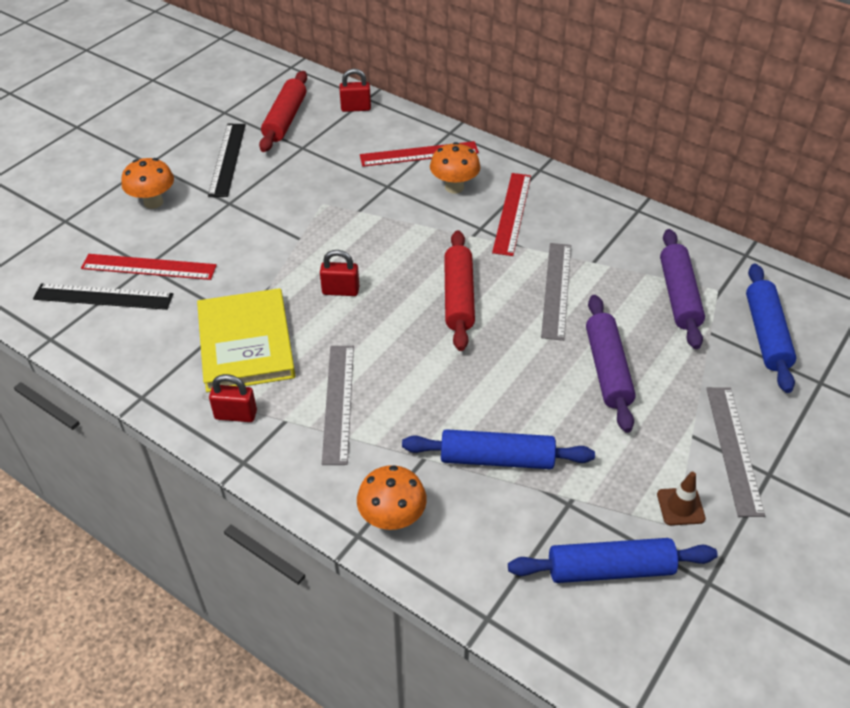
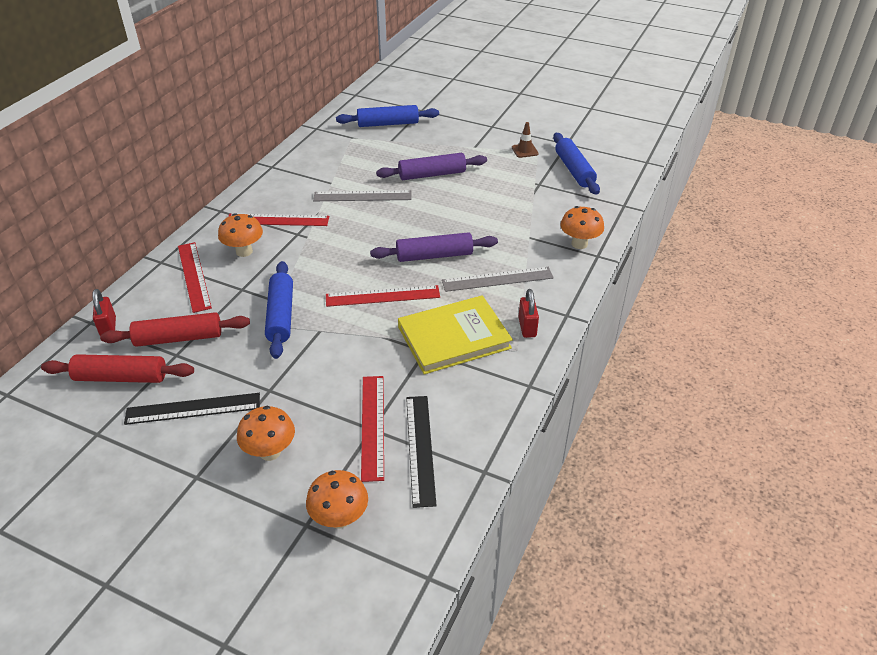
camera: 100 degrees left, 5 degrees down
(59, 239) = (339, 518): none -> orange mushroom
(340, 291) = (382, 296): red padlock -> red ruler
(458, 297) = (378, 237): red rolling pin -> red rolling pin (179, 338)
(496, 459) = (518, 210): blue rolling pin -> blue rolling pin (281, 315)
(678, 296) = (359, 151): purple rolling pin -> purple rolling pin (434, 256)
(734, 449) = (479, 135): grey ruler -> none

